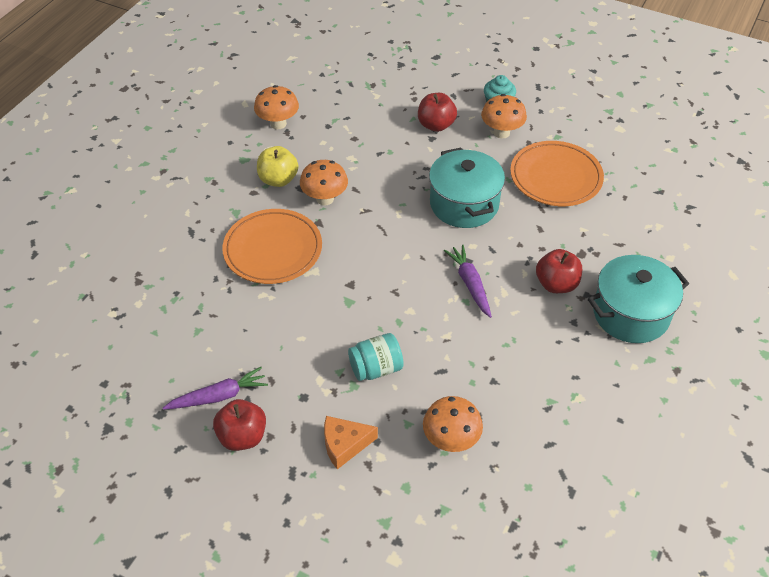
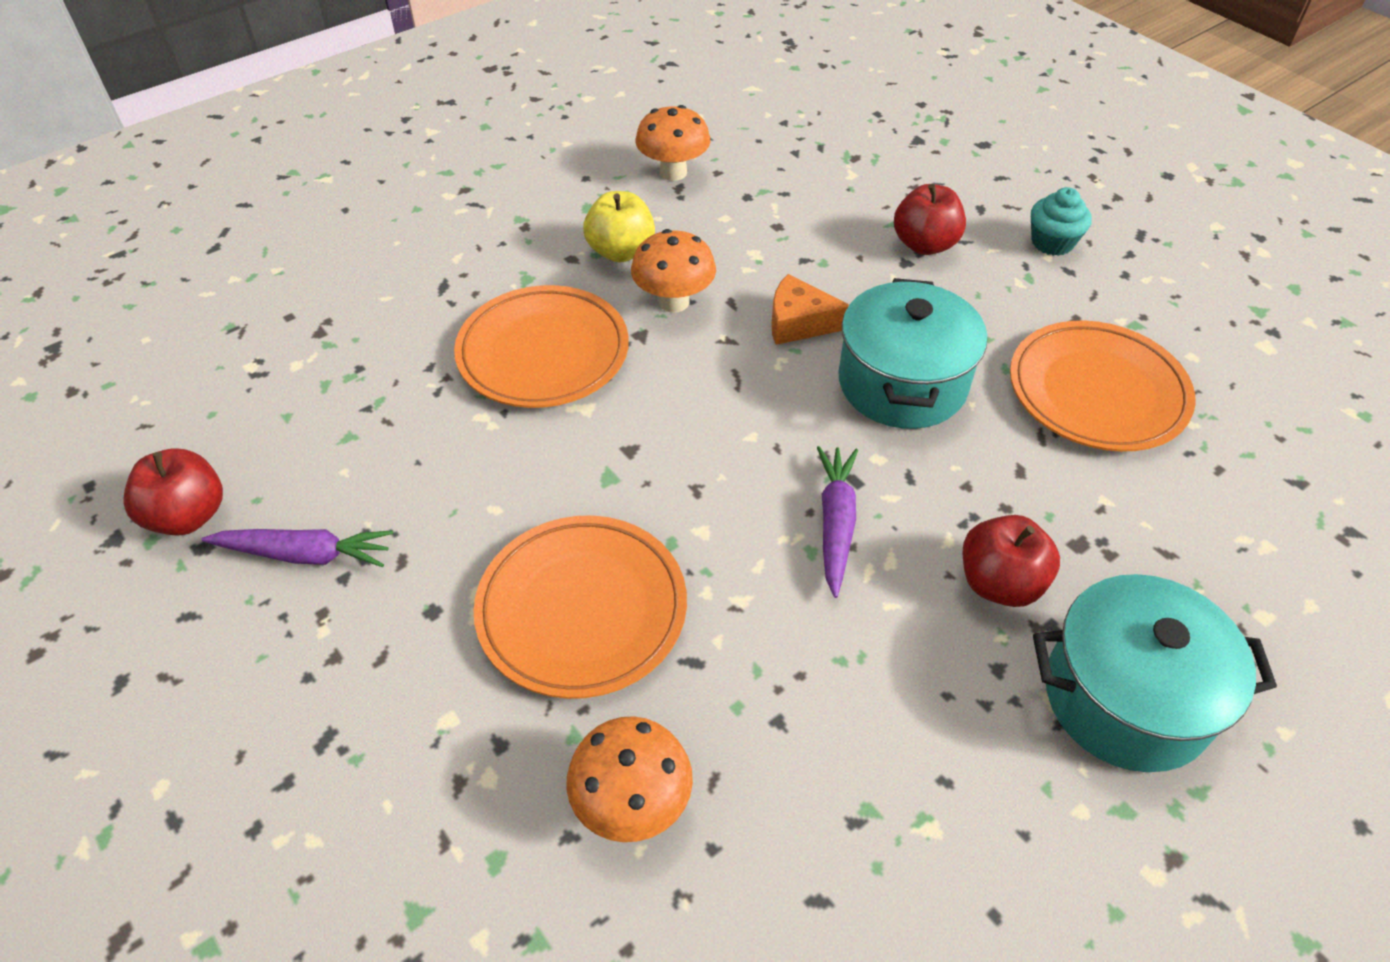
camera: 25 degrees right, 0 degrees up
(242, 436) = (293, 638): red apple -> red apple (188, 516)
(345, 445) = (442, 727): orange cheese -> orange cheese (799, 323)
(376, 368) = (582, 610): turquoise jar -> orange plate
(501, 132) = (1034, 288): orange mushroom -> none

